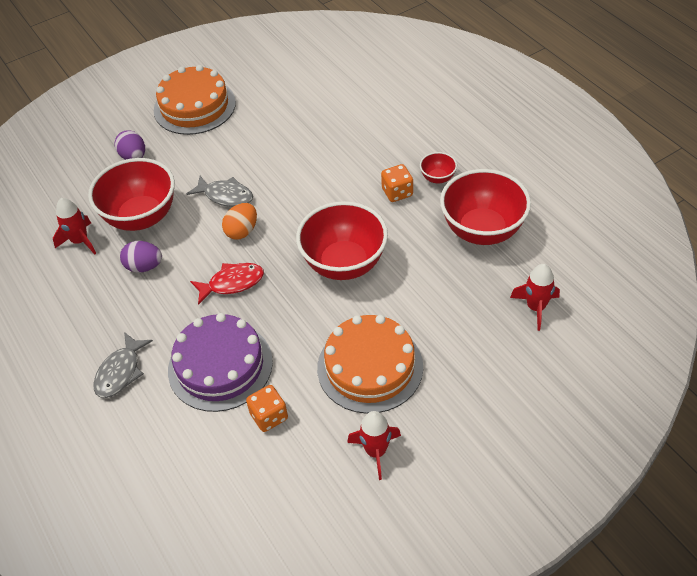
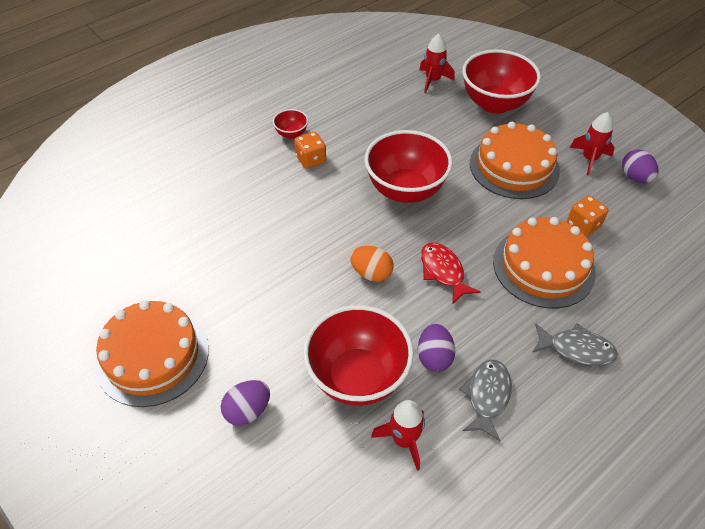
camera: 100 degrees left, 0 degrees up
(220, 366) = (543, 267): purple cake -> orange cake
(225, 196) = (319, 296): grey fish -> grey fish (487, 396)
(337, 495) = (635, 177): none -> purple egg
(482, 230) = (355, 107): red bowl -> red bowl (494, 104)

